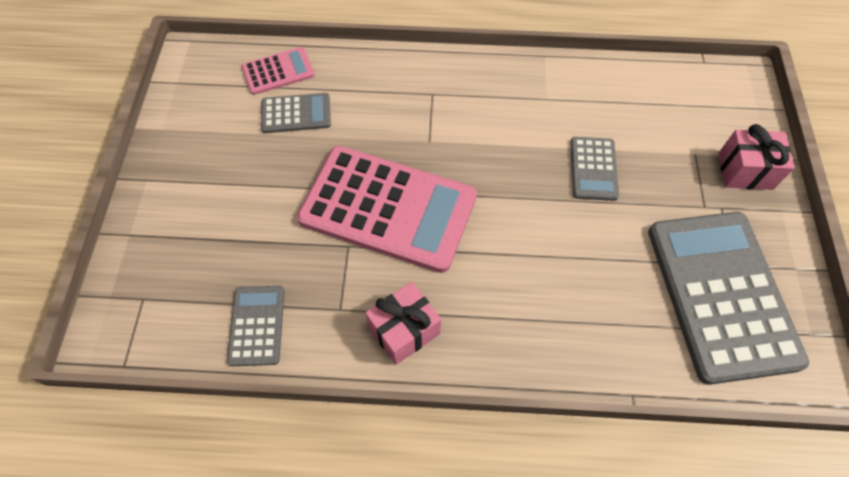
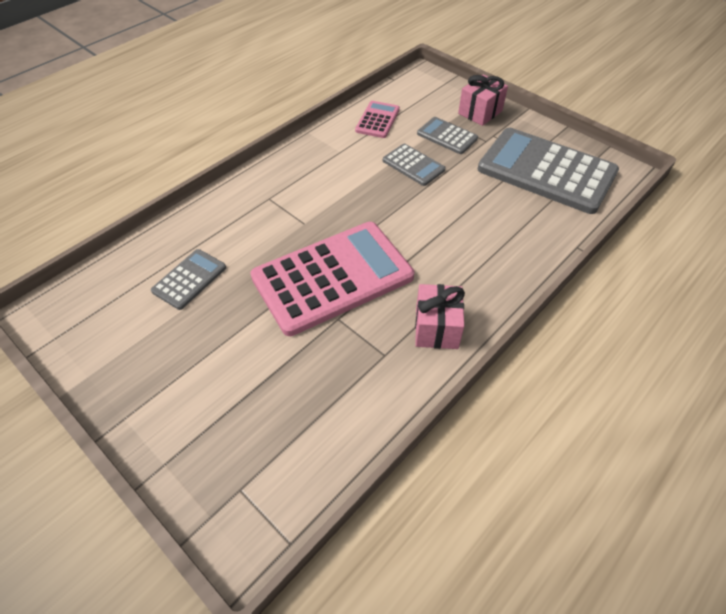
camera: 50 degrees left, 10 degrees down
(257, 325) = (347, 416): grey calculator -> grey calculator (447, 136)
(278, 71) = (137, 266): pink calculator -> pink calculator (377, 120)

